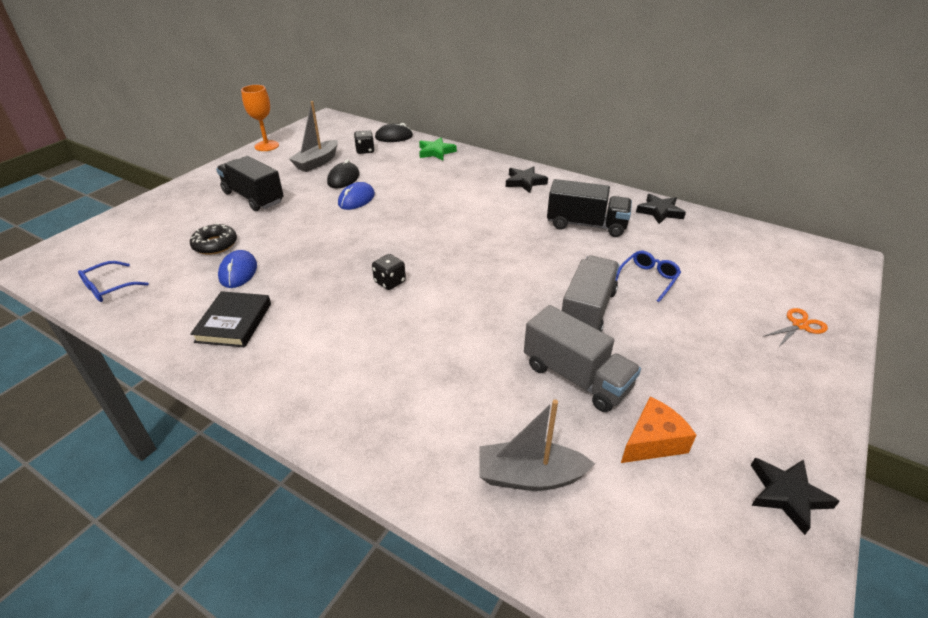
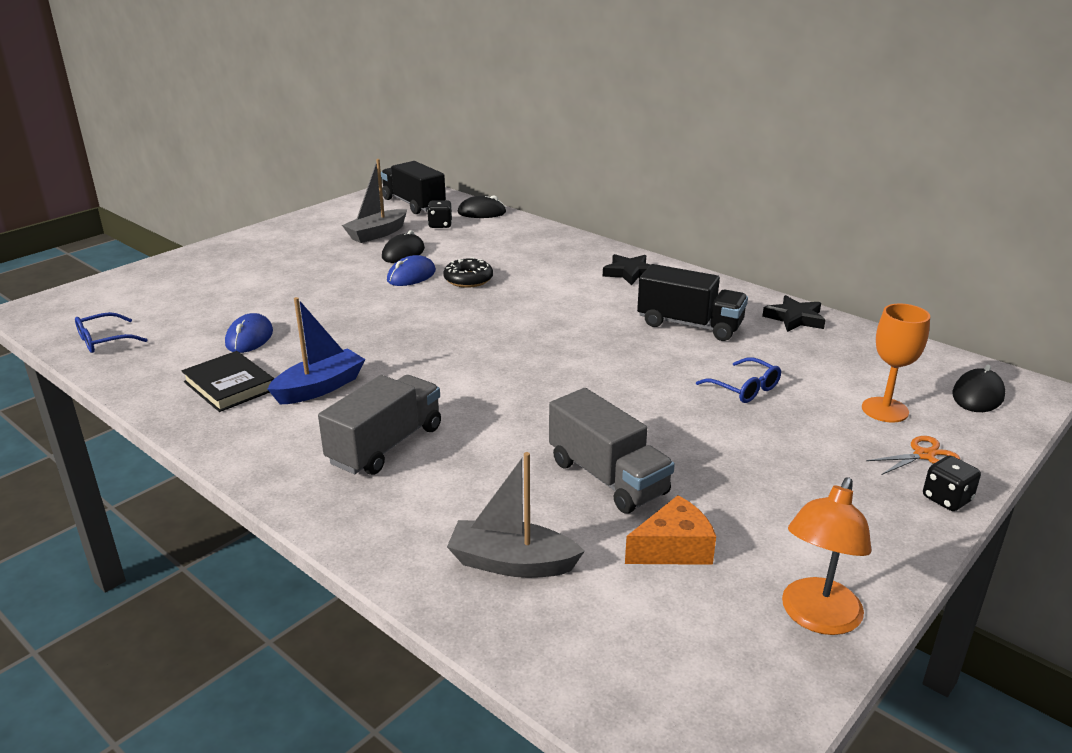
camera: 10 degrees right, 10 degrees down
(215, 244) = (231, 309): black donut -> black donut (468, 279)
(234, 322) = (229, 386): black book -> black book turned 60 degrees counterclockwise
(253, 197) = (290, 265): black truck -> black truck (413, 204)
(266, 146) = (322, 212): orange goblet -> orange goblet (885, 410)
(313, 315) = (320, 388): none -> blue boat
(390, 282) = (420, 363): black dice -> black dice (946, 499)
(436, 152) = (528, 232): green star -> none
(587, 311) = (650, 414): grey truck -> grey truck (386, 445)
(648, 279) = (744, 388): blue glasses -> blue glasses turned 90 degrees clockwise
(787, 495) = (816, 618): black star -> orange lamp
(813, 267) = (977, 395): none -> black mouse

